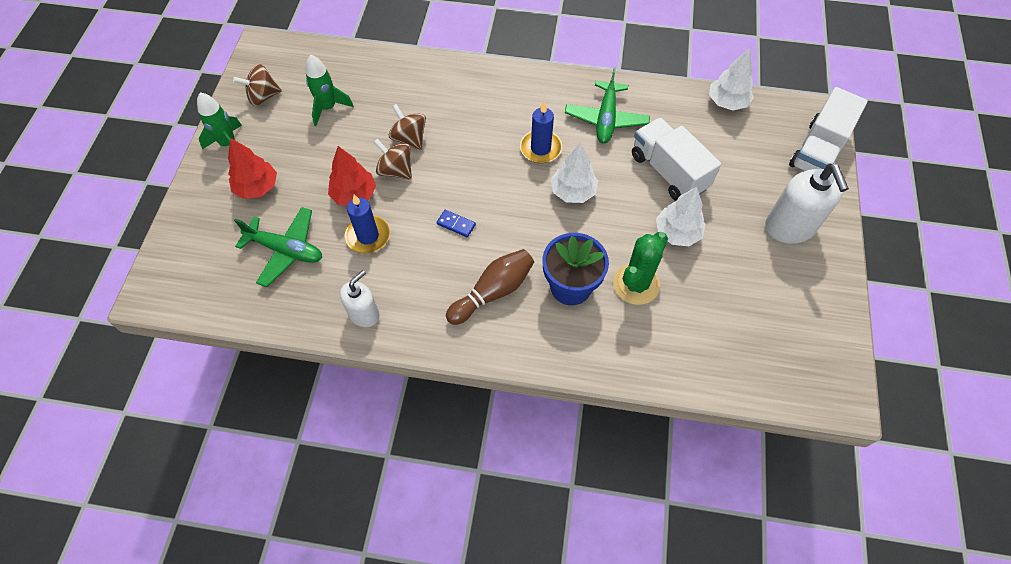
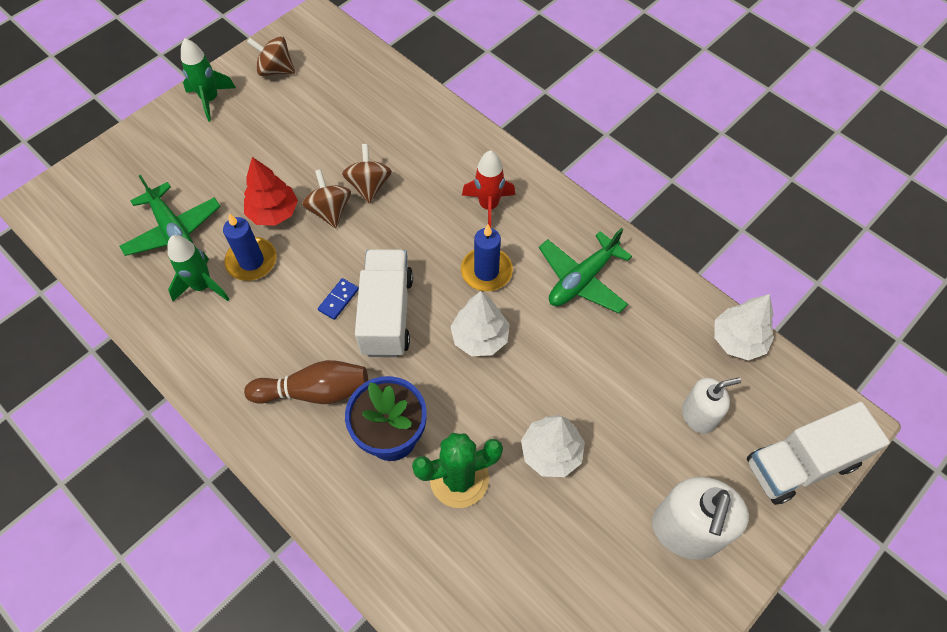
camera: 35 degrees right, 0 degrees up
(257, 187) = (199, 155): red tree -> none
(328, 108) = (322, 113): green rocket -> green rocket (202, 286)
(364, 314) = (185, 335): white soap dispenser -> white soap dispenser (698, 415)
(456, 224) = (338, 300): blue domino -> blue domino turned 60 degrees clockwise
(505, 107) = (488, 206): none -> red rocket
(668, 172) = (600, 379): white truck -> white truck (387, 314)

